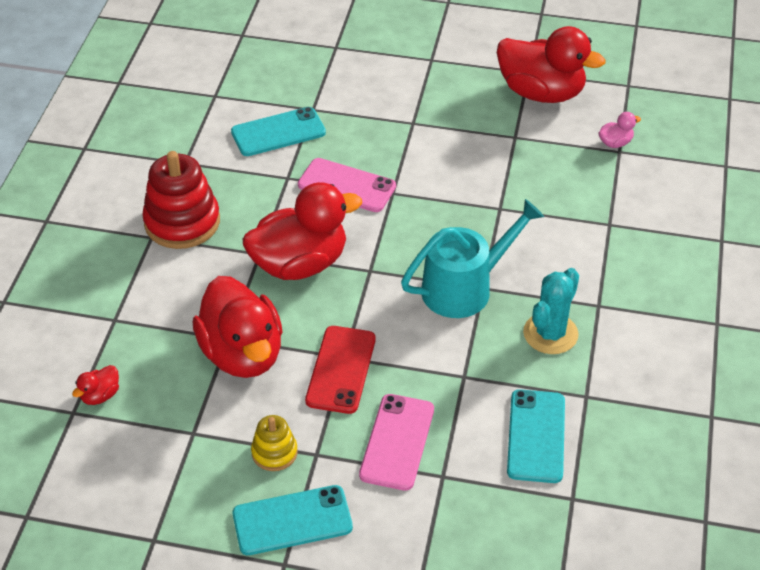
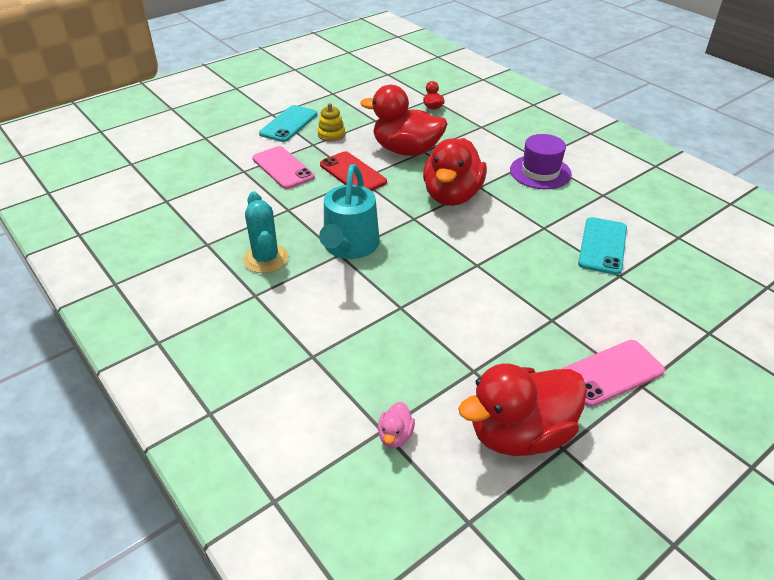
camera: 130 degrees right, 5 degrees down
(182, 222) = (540, 172): red stacking toy -> purple hat
(346, 186) = (507, 248): pink phone -> pink phone (611, 373)
(536, 436) = (214, 211): turquoise phone -> none

